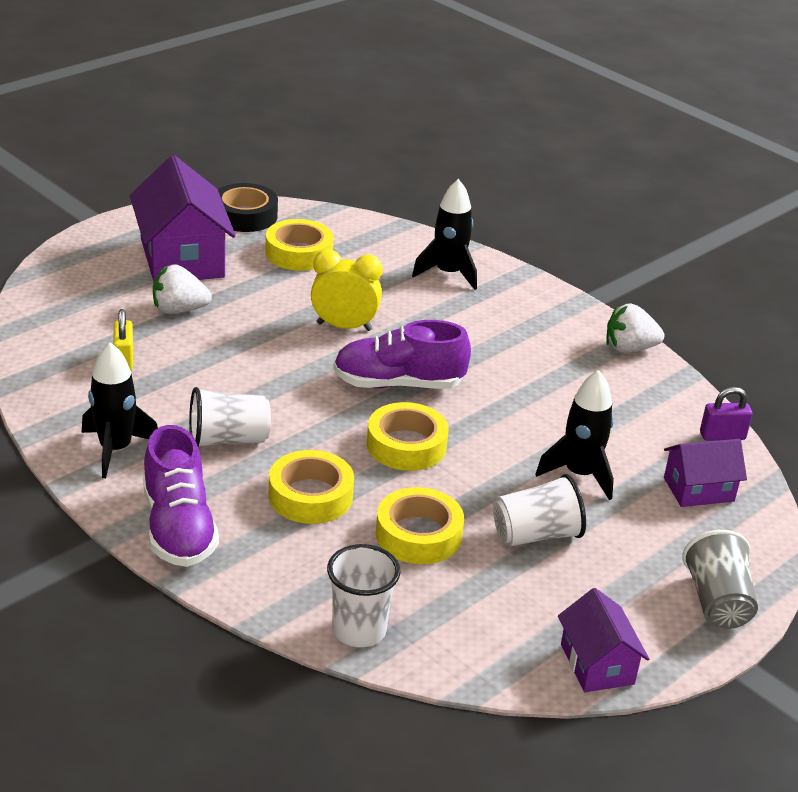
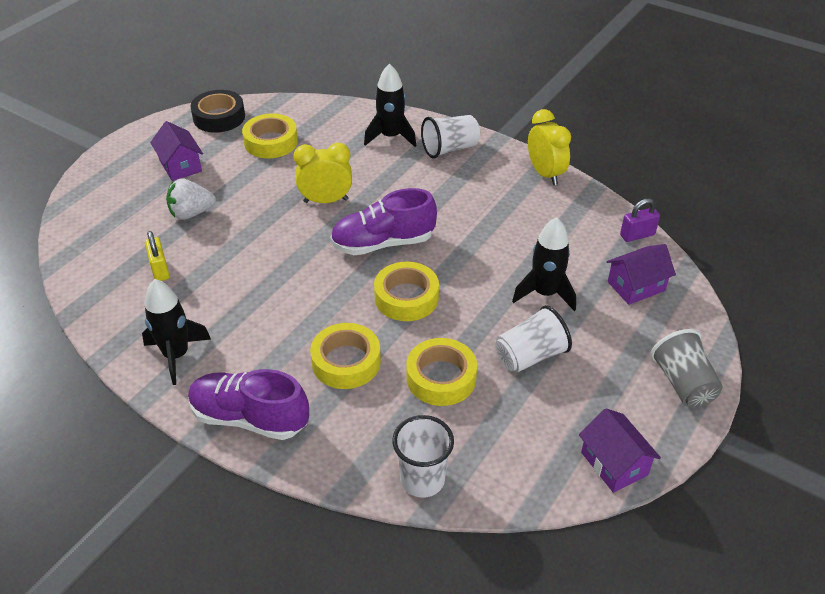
camera: 10 degrees left, 10 degrees up
(178, 528) = (249, 418): purple shoe -> purple shoe turned 135 degrees clockwise
(182, 258) = (180, 166): purple house -> purple house, size x0.56
(227, 440) = (265, 325): white cup -> white cup (449, 149)
(629, 348) = (545, 174): white strawberry -> yellow clock

